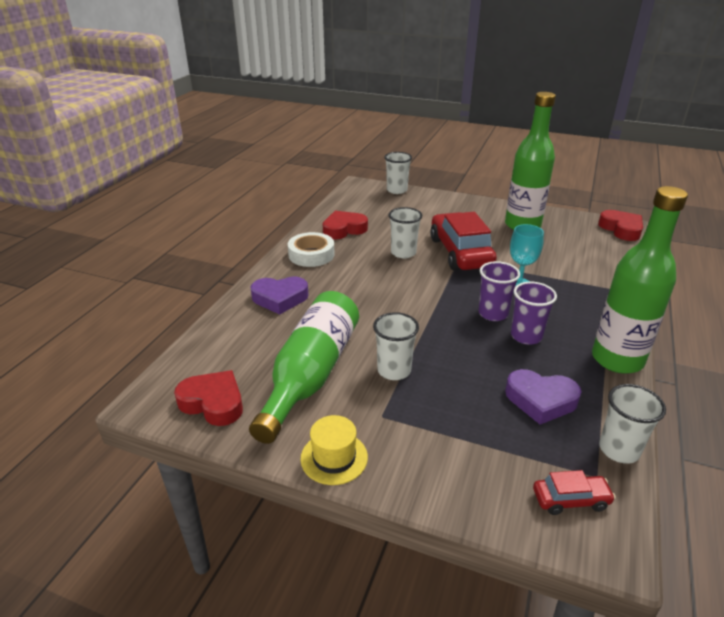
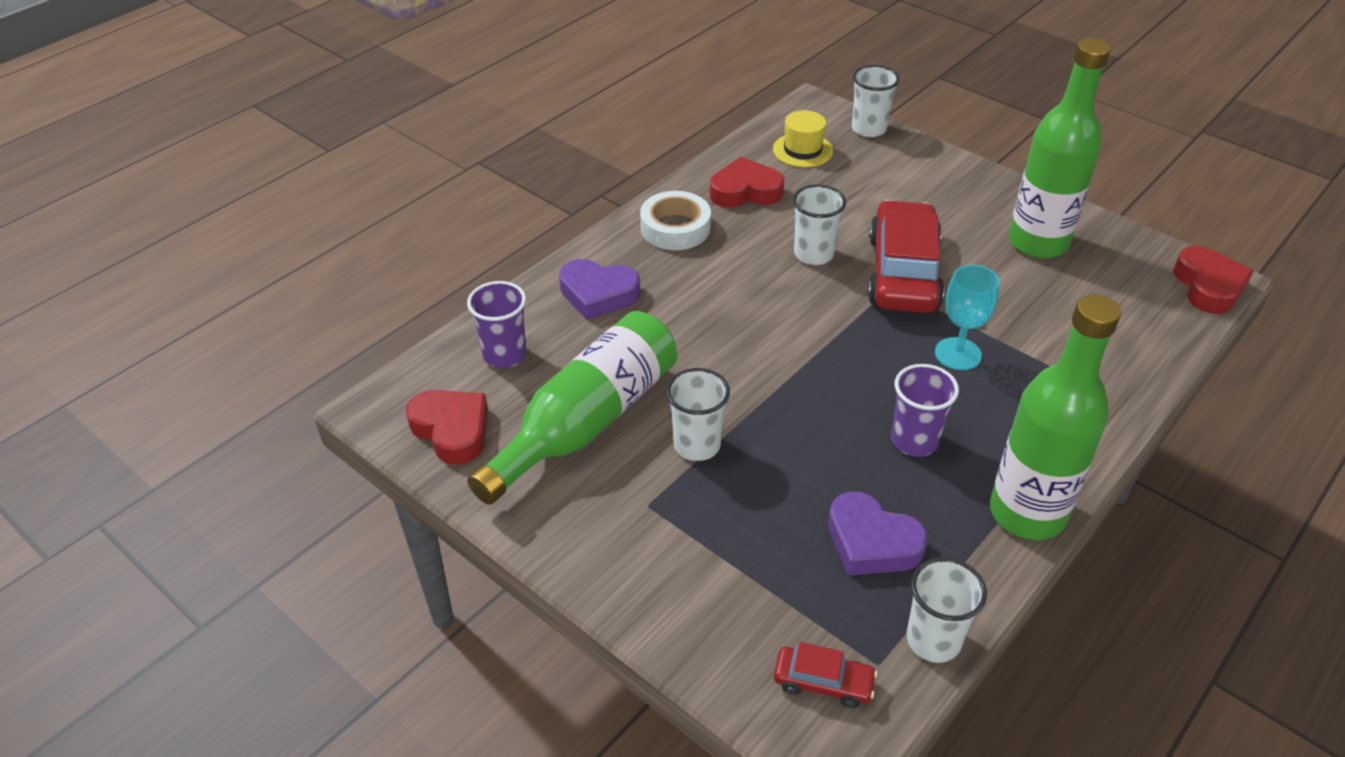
camera: 20 degrees right, 10 degrees up
(334, 457) = (562, 543): yellow hat -> yellow hat (802, 150)
(493, 314) = (888, 392): purple cup -> purple cup (504, 355)

